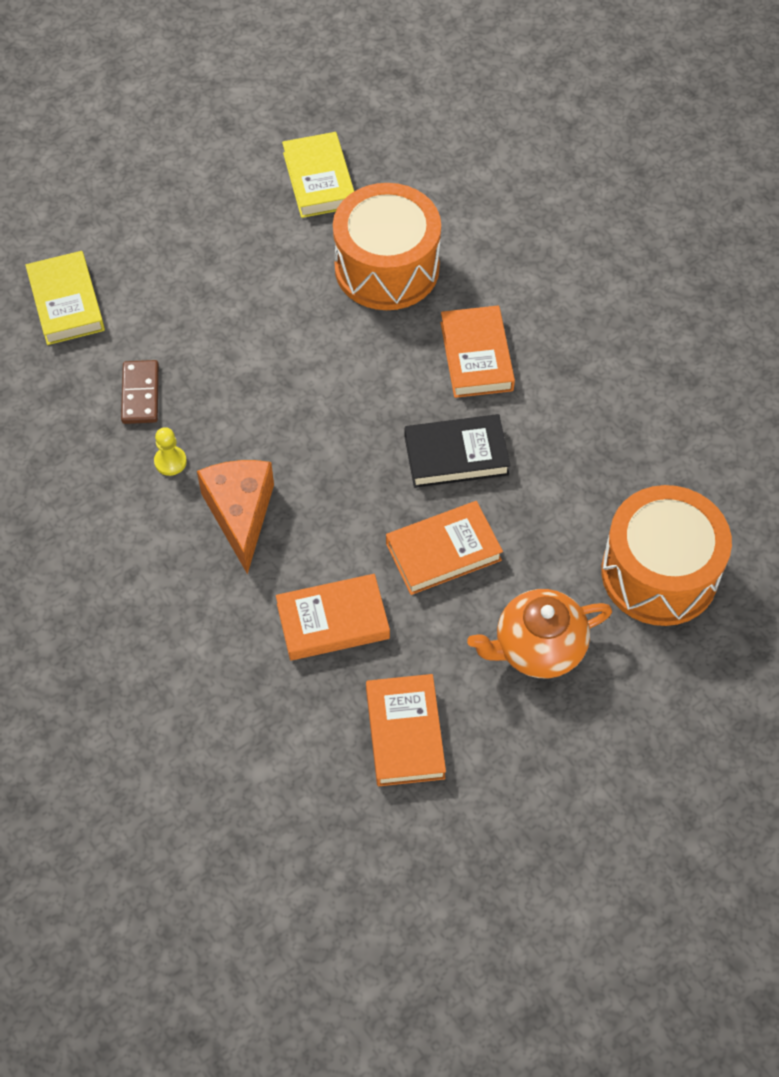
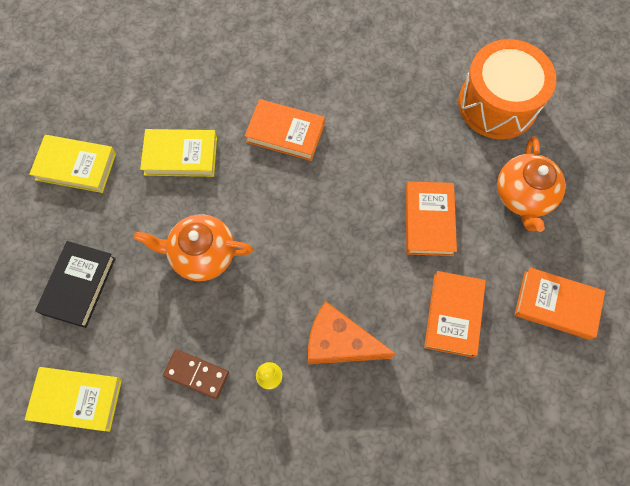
camera: 65 degrees left, 10 degrees up
(277, 340) = (202, 254): none -> orange teapot
(387, 268) = (181, 155): orange drum -> yellow book
(456, 455) = (357, 180): black book -> black book (79, 285)

